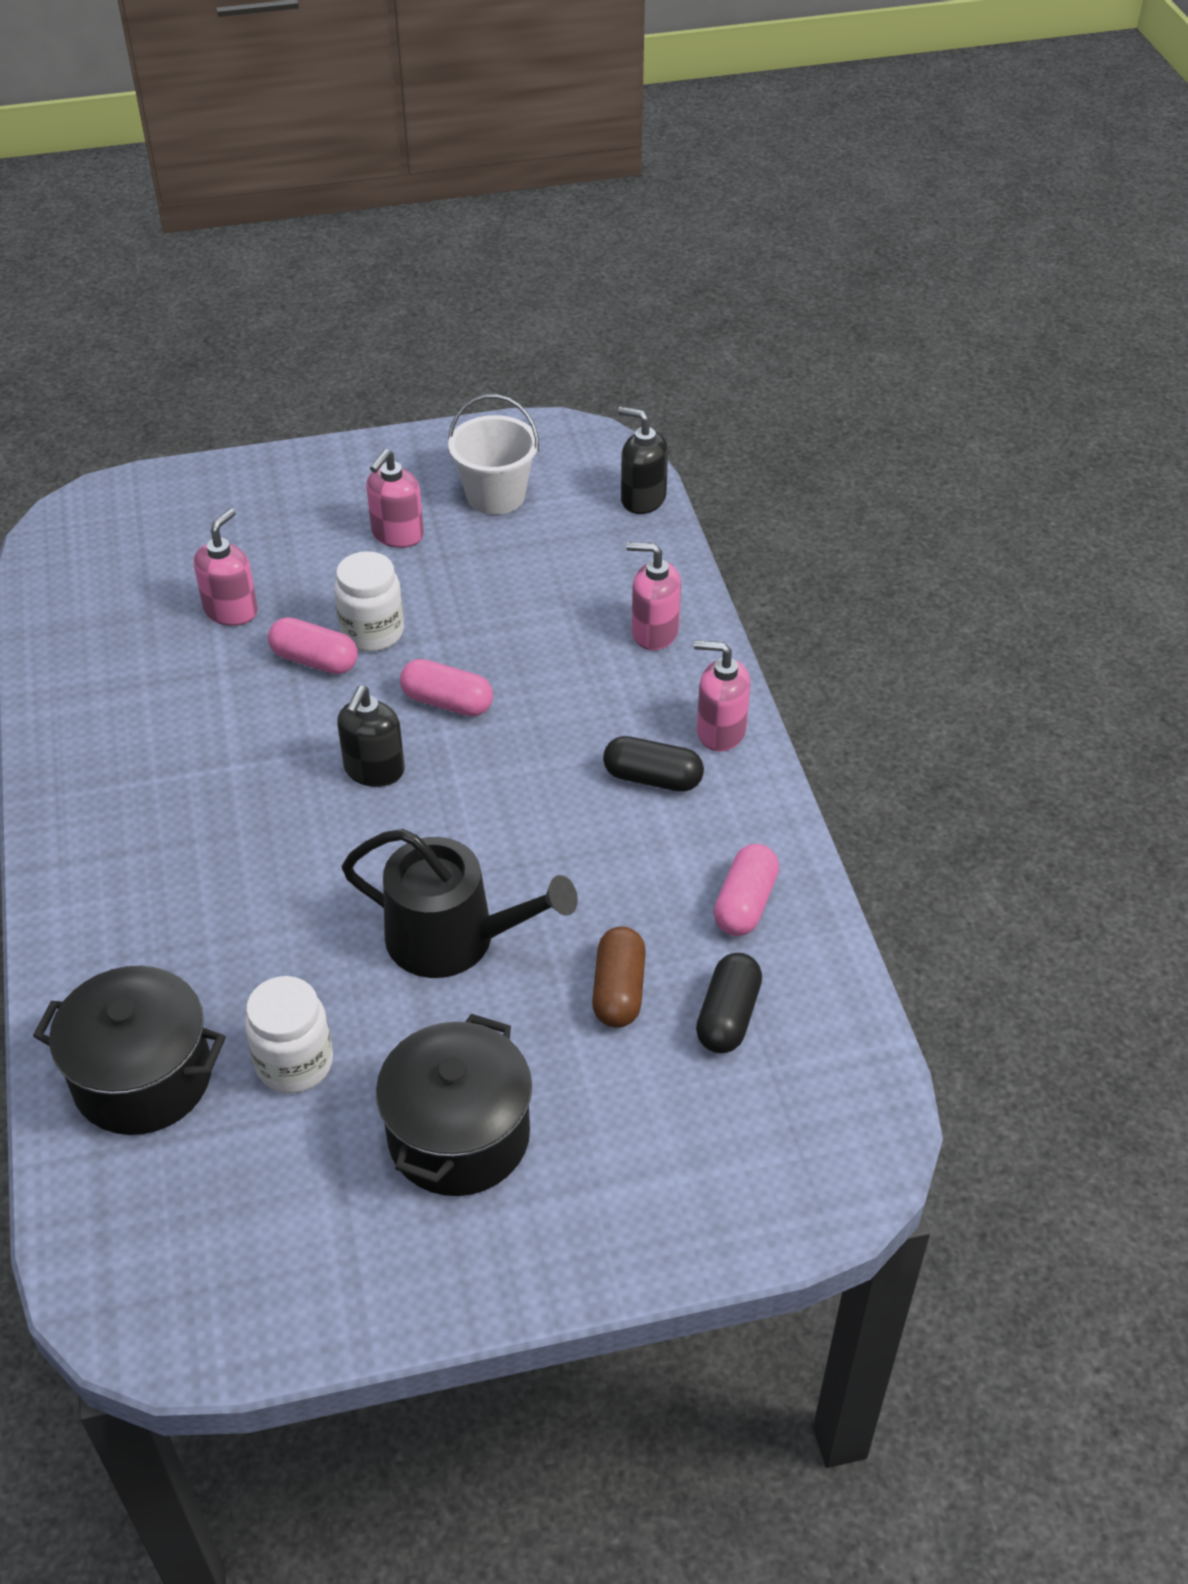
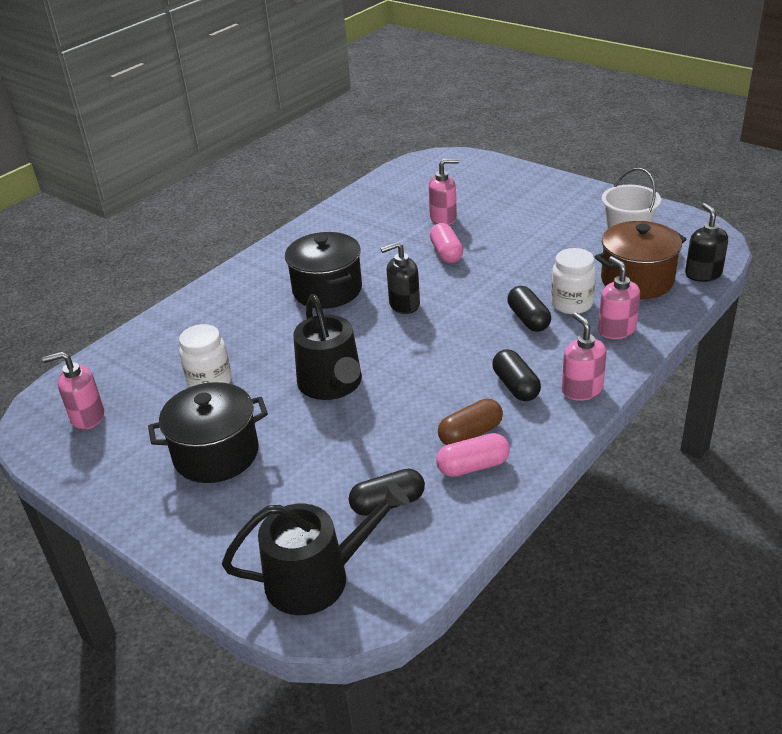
camera: 55 degrees right, 10 degrees down
(143, 1078) = (162, 348): black pot -> black pot (327, 290)
(372, 632) = (485, 256): white jar -> white jar (571, 304)
(397, 535) = (556, 227): pink soap dispenser -> pink soap dispenser (87, 417)
(447, 702) = (474, 299): pink capsule -> none
(546, 684) = (528, 319): none -> black capsule
(588, 552) = (637, 280): none -> brown pot
(618, 990) = (361, 454): brown capsule -> brown capsule (470, 434)
(783, 1152) = (317, 577): none -> black watering can

